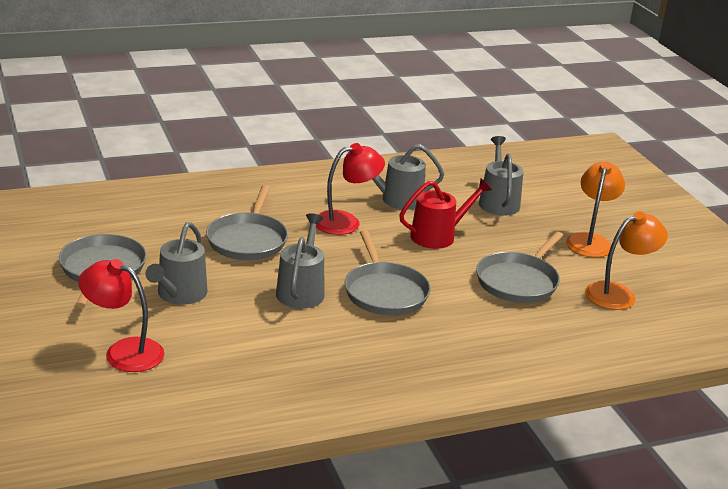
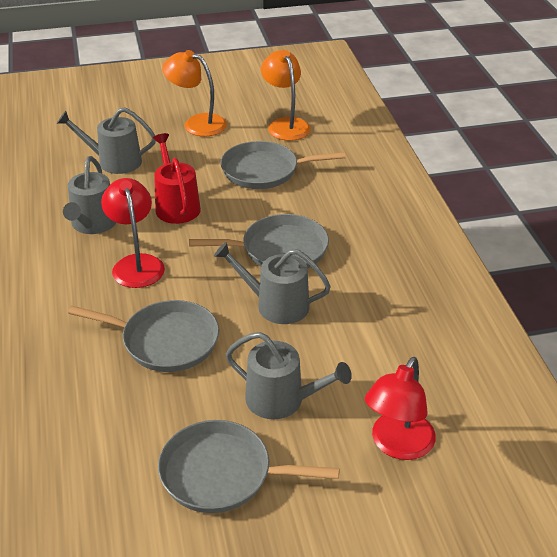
camera: 80 degrees left, 10 degrees up
(518, 281) = (264, 171): grey pan -> grey pan turned 135 degrees clockwise

